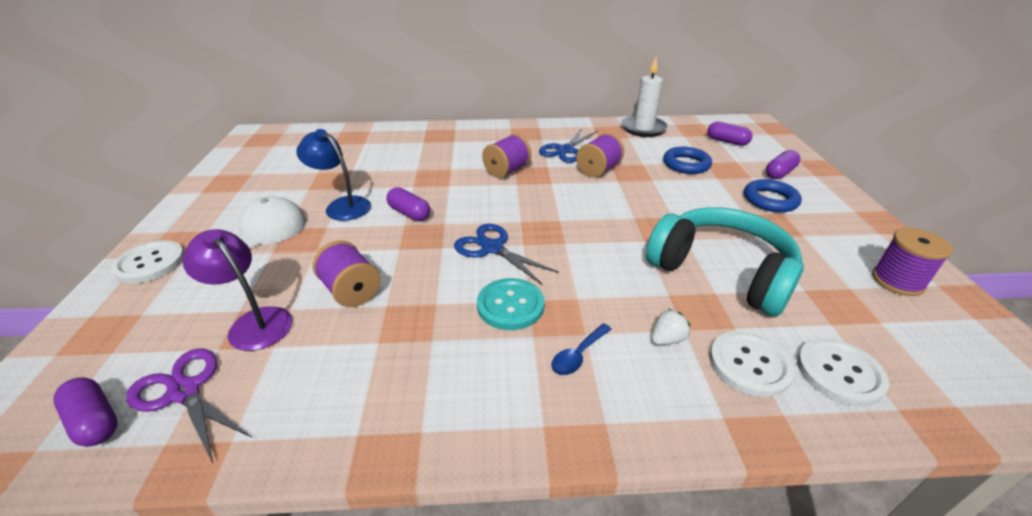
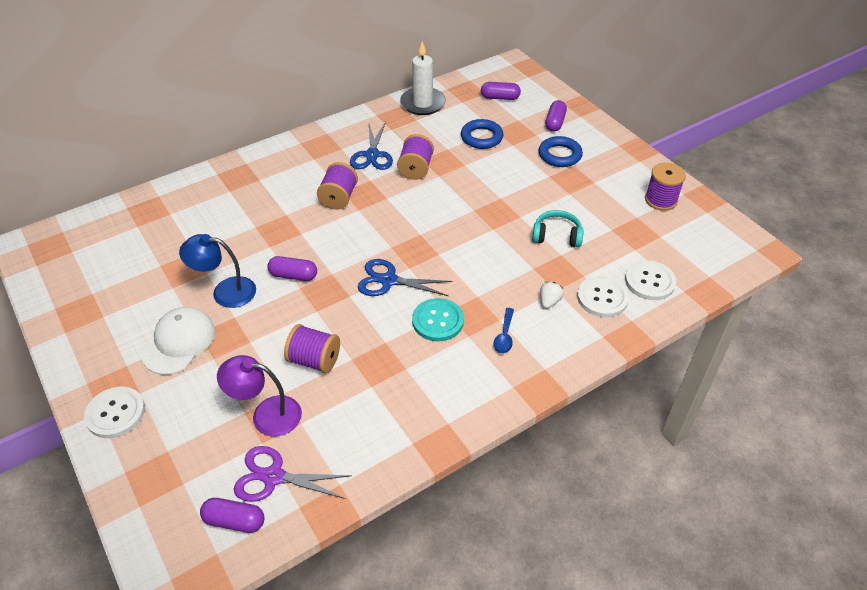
camera: 30 degrees left, 10 degrees up
(721, 272) = (556, 236): turquoise headphones -> turquoise headphones, size x0.49

